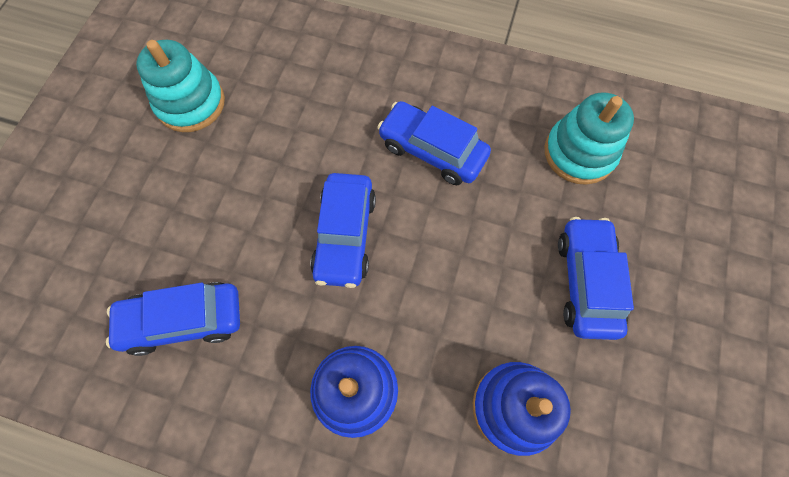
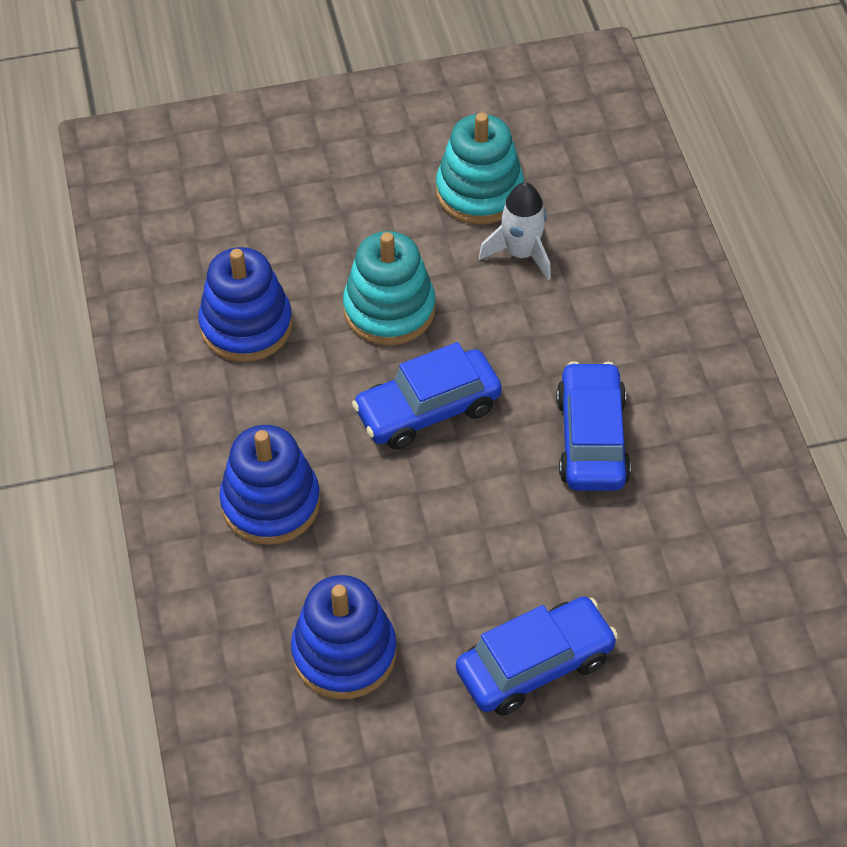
camera: 60 degrees right, 15 degrees down
(183, 320) = (246, 326): blue car -> blue stacking toy
(259, 108) = (521, 253): none -> white rocket
(579, 153) = (704, 590): turquoise stacking toy -> turquoise stacking toy (389, 310)

